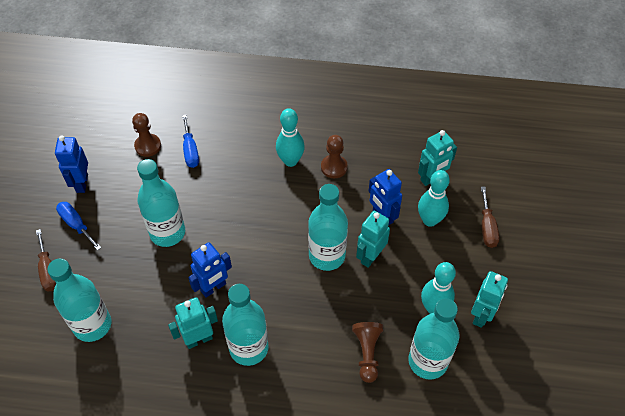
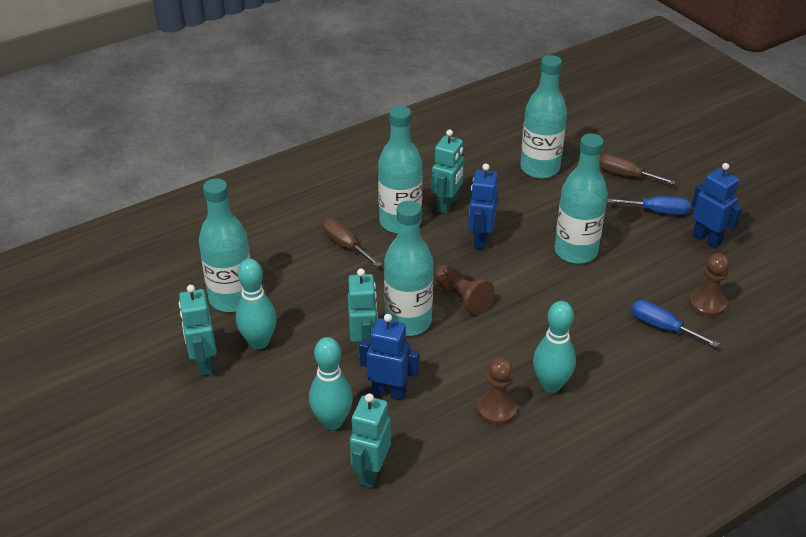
camera: 140 degrees right, 15 degrees down
(367, 353) = (293, 274): brown pawn -> brown pawn (462, 297)
(487, 227) = (258, 456): brown screwdriver -> brown screwdriver (345, 245)

